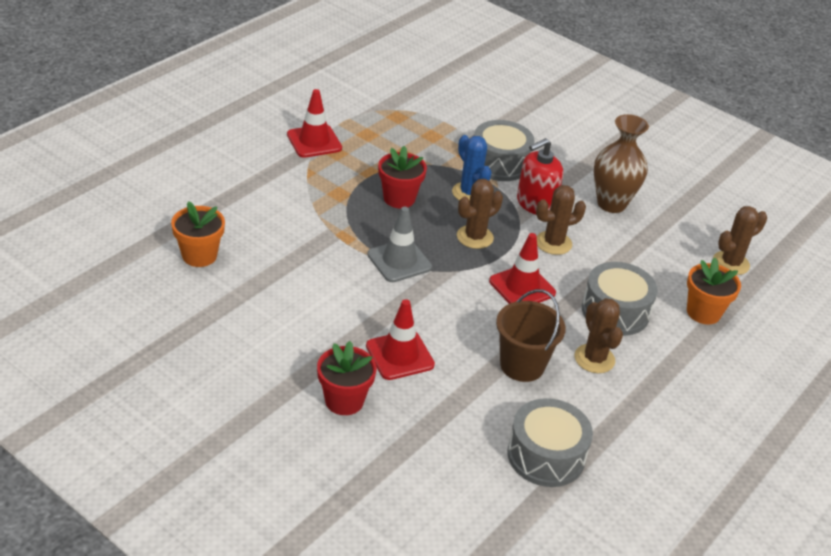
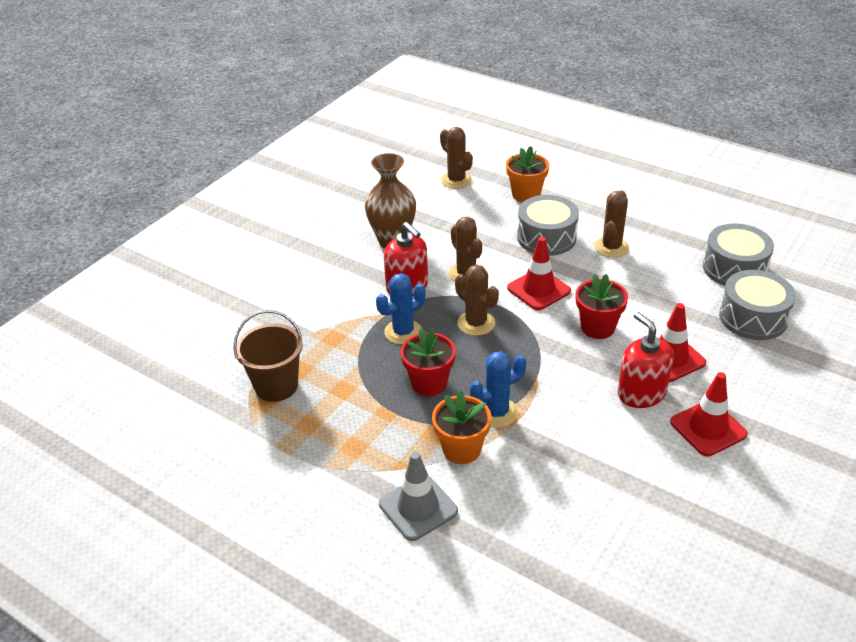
camera: 90 degrees left, 0 degrees up
(199, 255) = (597, 541): orange flower pot -> orange flower pot (461, 449)
(314, 141) = (334, 471): red traffic cone -> red traffic cone (708, 428)
(344, 401) = (748, 387): red flower pot -> red flower pot (597, 327)
(354, 229) = (497, 412): none -> blue cactus
(355, 322) = (641, 393): none -> red soap dispenser
(399, 261) = (535, 372): grey traffic cone -> grey traffic cone (418, 508)
(500, 163) = (343, 314): grey drum -> grey drum (753, 318)
(522, 365) = (641, 285): brown bucket -> brown bucket (276, 386)
(594, 359) = (611, 247): brown cactus -> brown cactus turned 45 degrees counterclockwise

